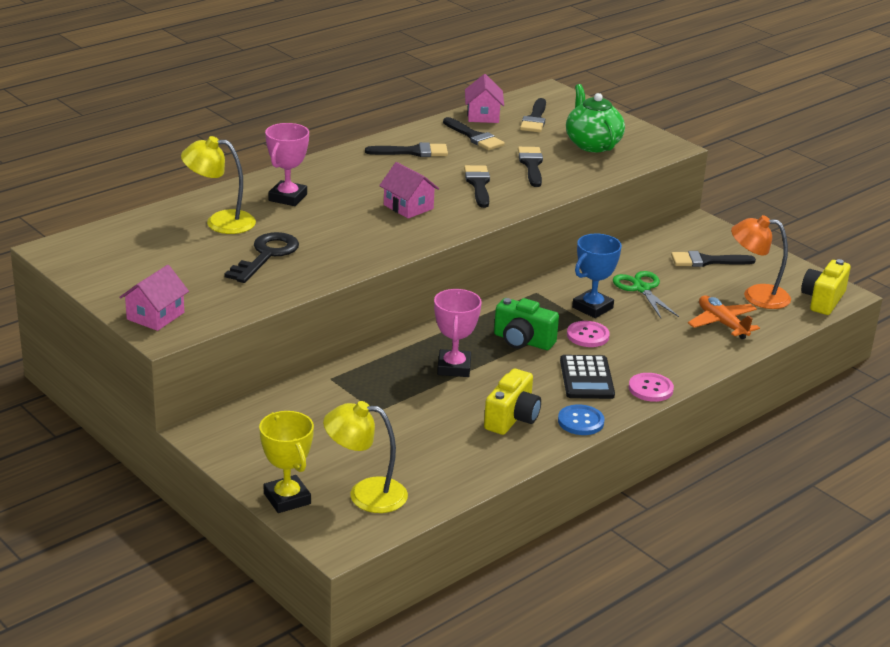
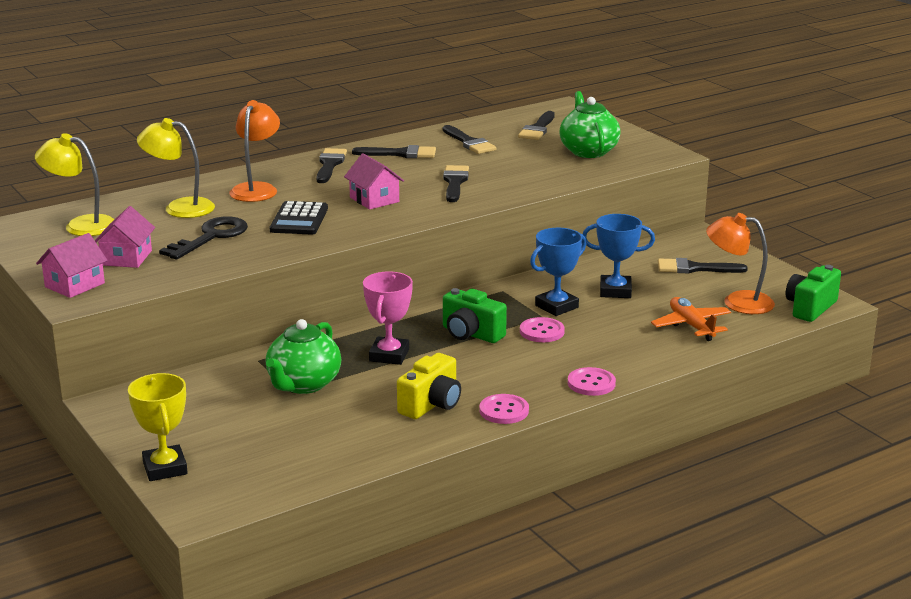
camera: 10 degrees right, 5 degrees down
(287, 197) = (256, 189): pink trophy -> orange lamp
(365, 494) = (248, 468): yellow lamp -> yellow lamp (81, 225)
(384, 403) = (303, 384): none -> green teapot
(483, 115) = (485, 125): pink house -> pink house (126, 258)
(531, 165) = (517, 167): black brush -> black brush (329, 165)
(580, 421) = (504, 411): blue button -> pink button
(587, 378) = (526, 371): black calculator -> black calculator (299, 219)
(641, 289) = (615, 291): green scissors -> blue trophy
(823, 300) = (810, 308): yellow camera -> green camera

